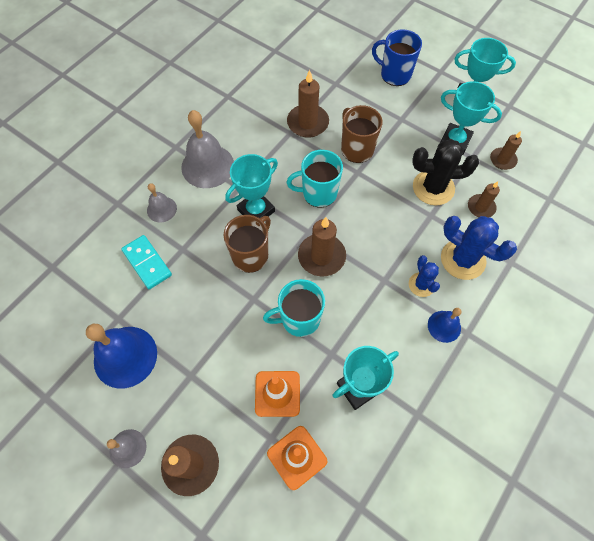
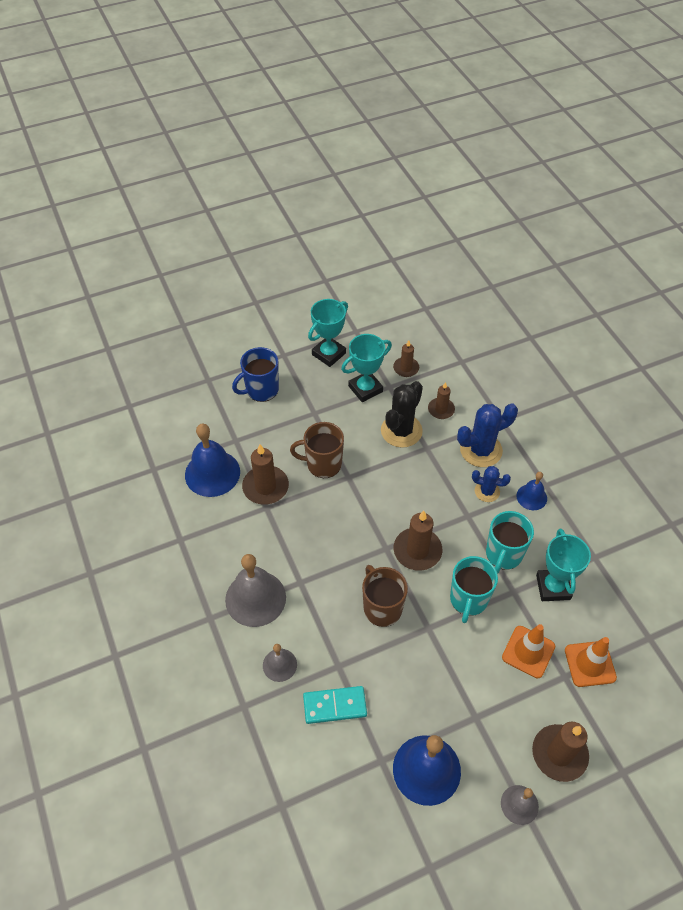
camera: 60 degrees left, 10 degrees down
(256, 210) = (336, 580): turquoise trophy -> none
(296, 85) = (212, 473): none -> blue bell
(318, 193) = (350, 519): turquoise mug -> turquoise mug (503, 554)

